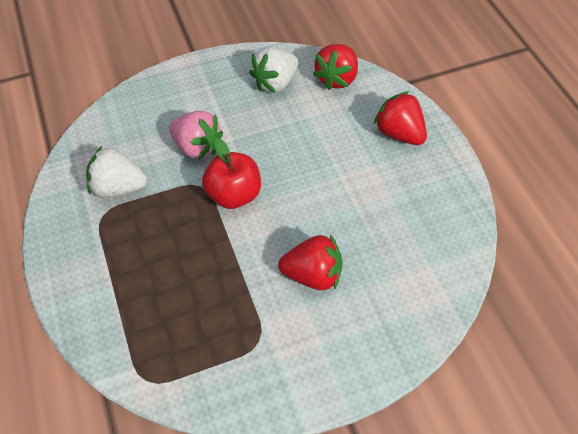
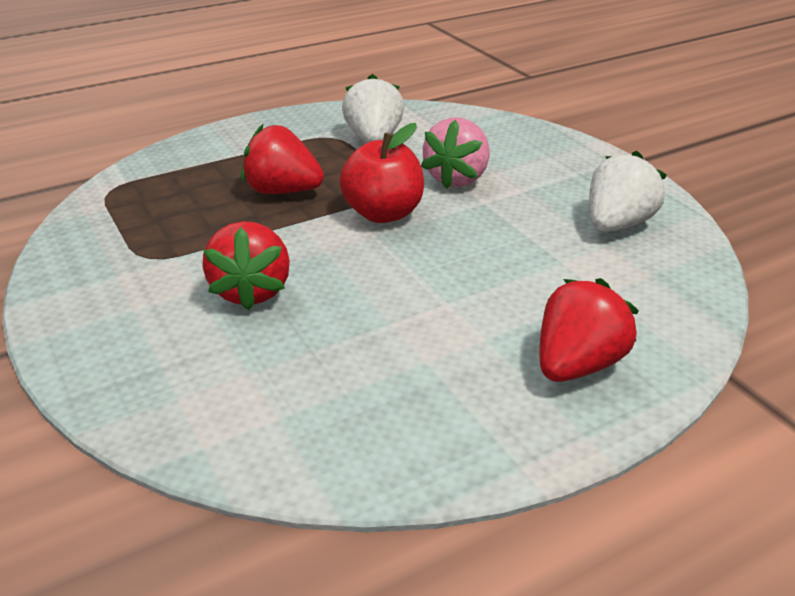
camera: 80 degrees right, 20 degrees down
(275, 83) = (617, 224): white strawberry -> white strawberry turned 90 degrees clockwise
(337, 78) = (670, 282): red strawberry -> red strawberry (282, 191)

